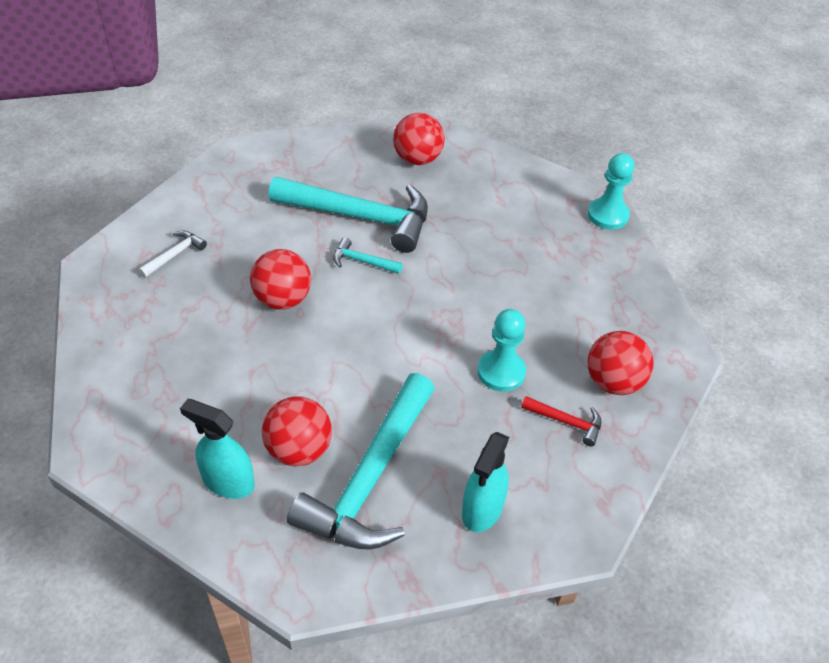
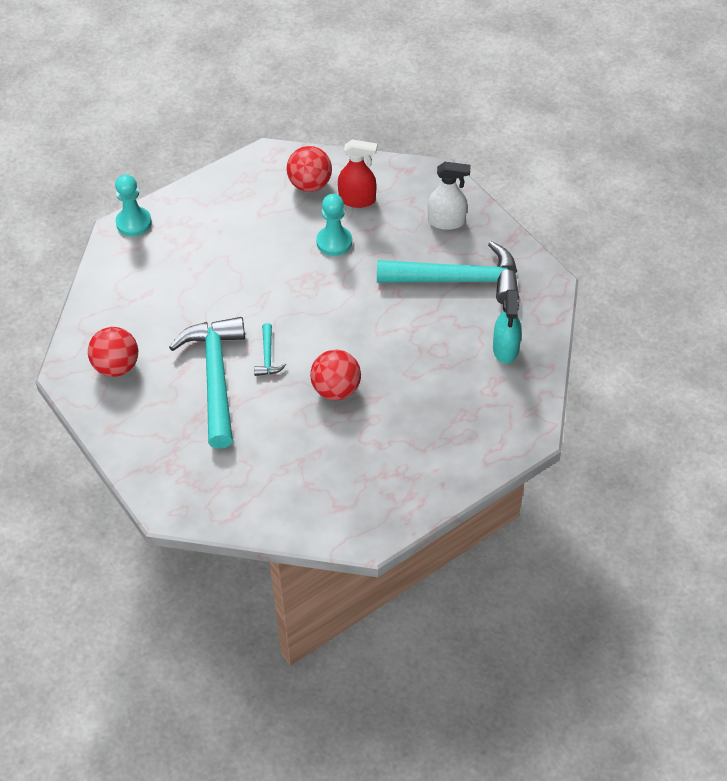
camera: 110 degrees left, 5 degrees up
(175, 255) = (327, 485): white hammer -> none
(299, 450) = (460, 323): red ball -> none
(482, 509) = (446, 221): turquoise spray bottle -> white spray bottle
(566, 422) = (357, 199): red hammer -> red spray bottle

